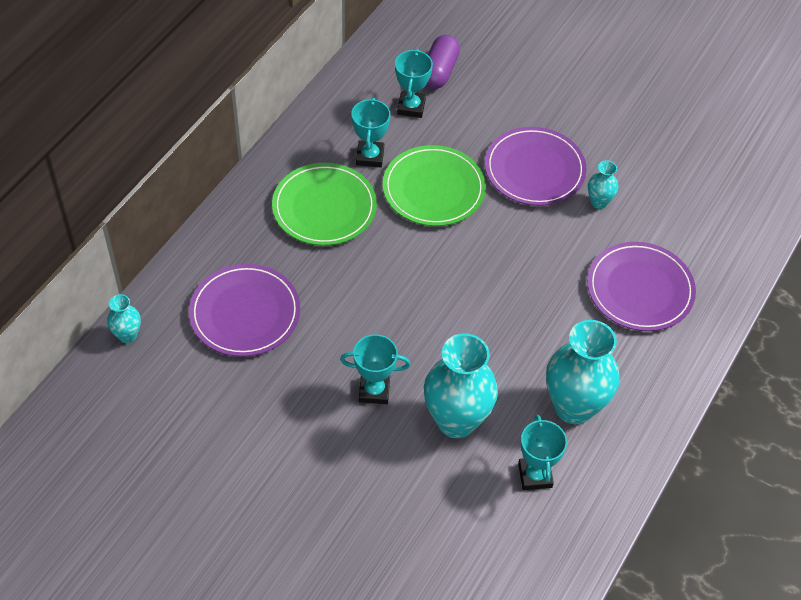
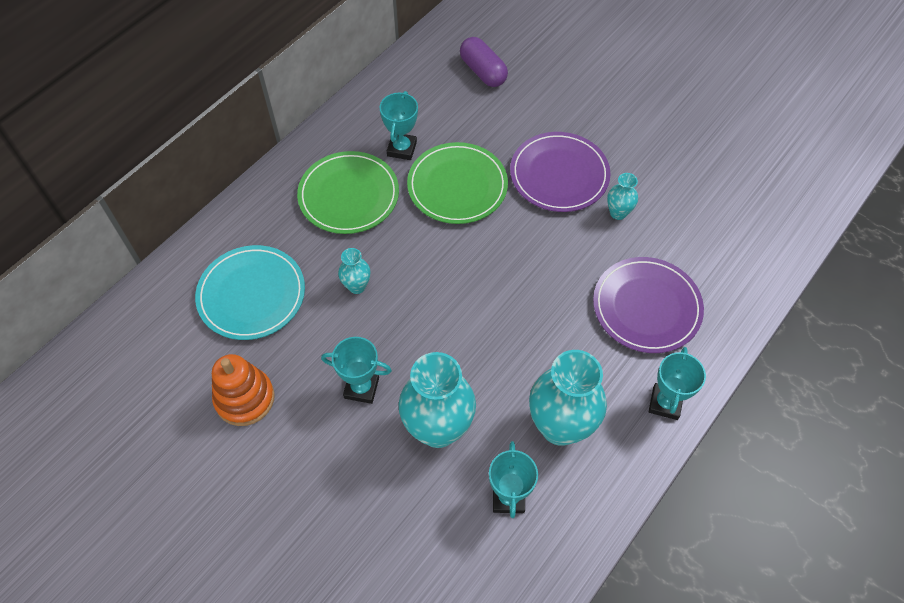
camera: 10 degrees right, 5 degrees up
(127, 335) = (135, 306): turquoise vase -> turquoise vase (357, 286)
(245, 313) = (251, 295): purple plate -> turquoise plate
(260, 412) = (245, 398): none -> orange stacking toy
(411, 107) = (450, 104): turquoise trophy -> turquoise trophy (665, 403)
(439, 71) = (483, 71): purple capsule -> purple capsule turned 60 degrees counterclockwise

